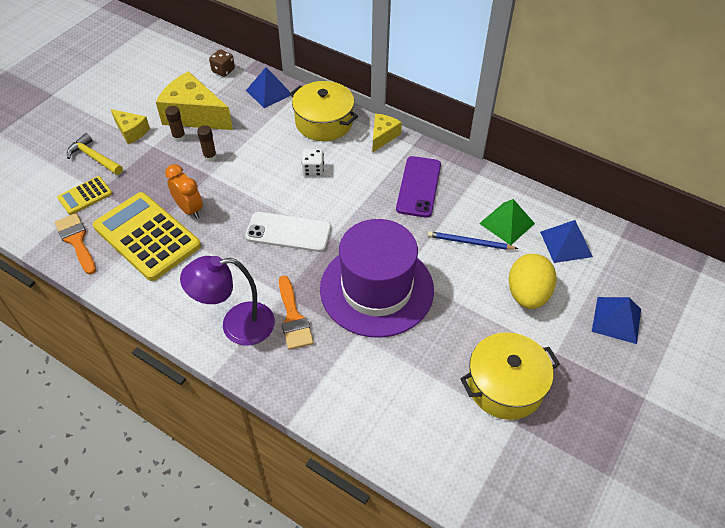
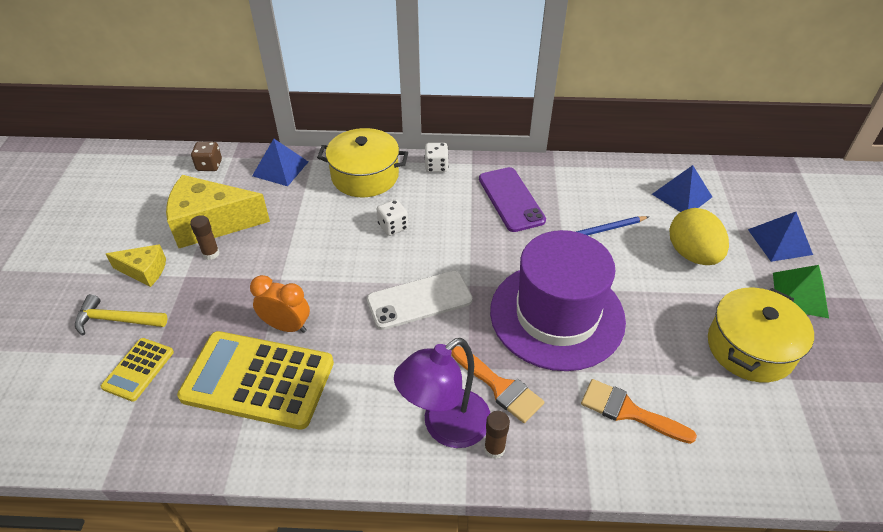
camera: 30 degrees left, 5 degrees down
(76, 241) = (167, 428): orange brush -> orange brush (628, 411)
(210, 157) = (266, 259): brown glue stick -> brown glue stick (494, 449)
(383, 136) = (436, 166): yellow cheese -> white dice
(507, 223) = (618, 199): green pyramid -> green pyramid (800, 295)

